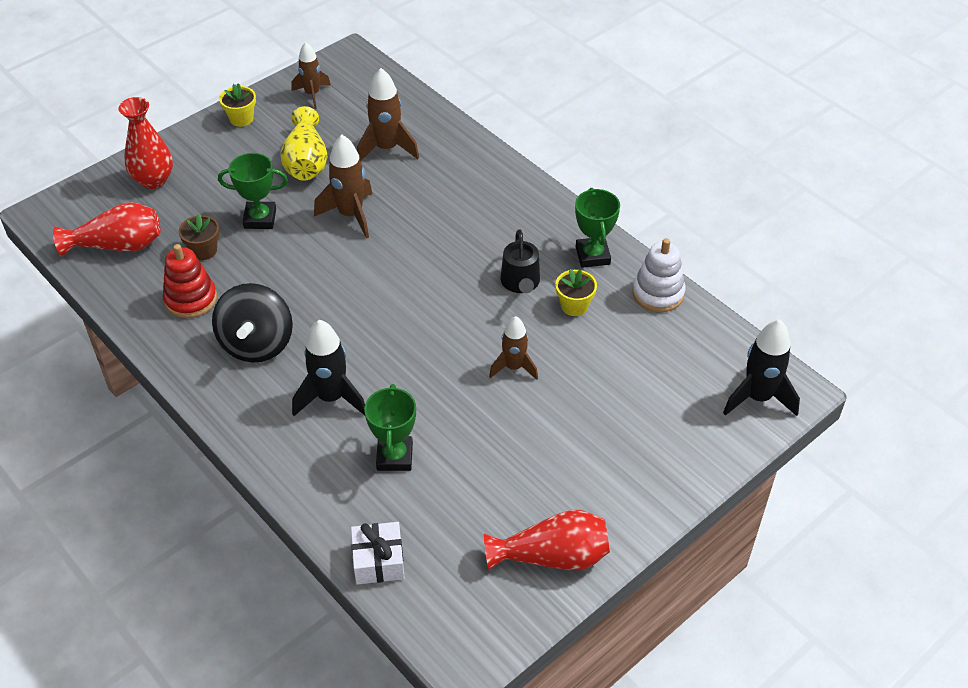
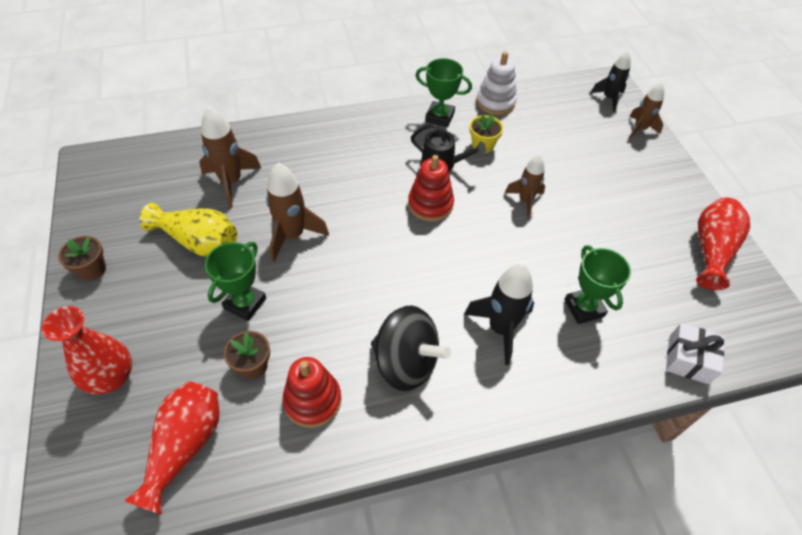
camera: 65 degrees left, 5 degrees up
(241, 119) = (92, 269): yellow flower pot -> brown flower pot
(312, 94) = (113, 205): brown rocket -> brown rocket (639, 129)
(394, 456) = (584, 308): green trophy -> green trophy turned 45 degrees clockwise
(455, 294) = (430, 204): none -> red stacking toy
(758, 397) = (609, 98): black rocket -> black rocket, size x0.67

